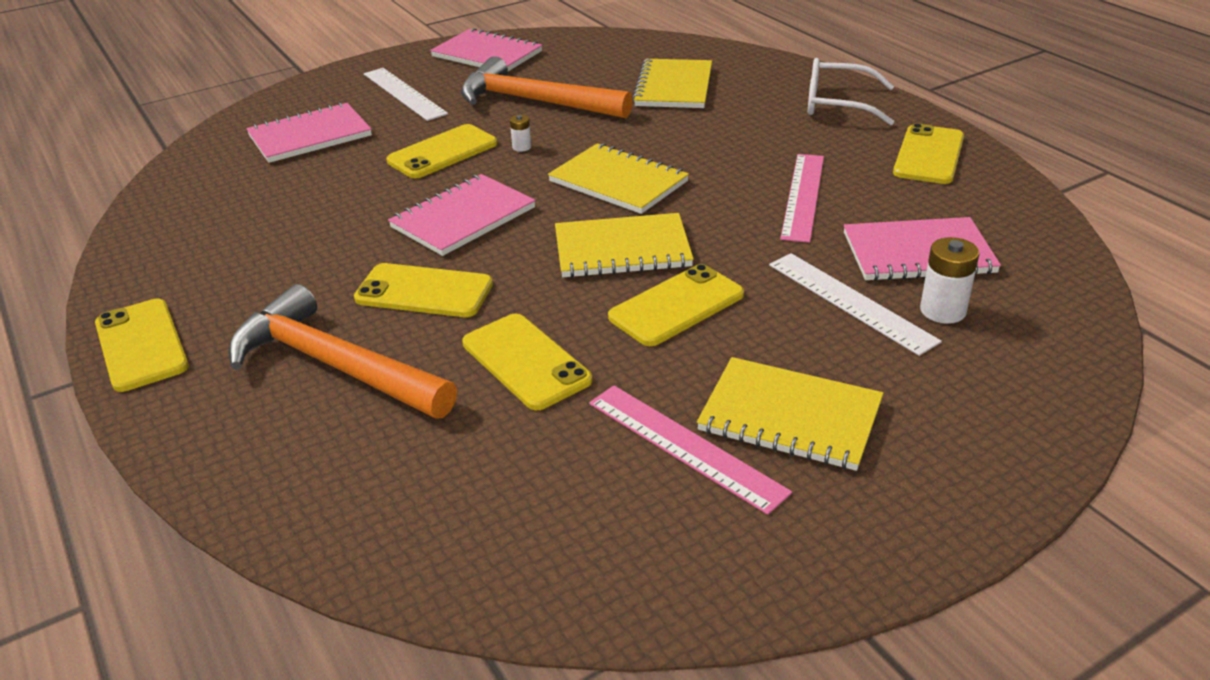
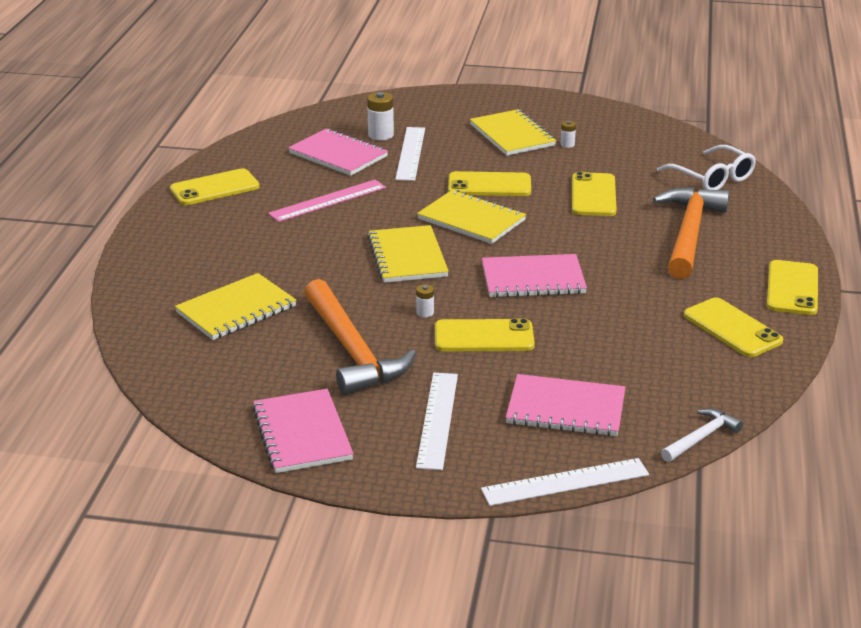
camera: 140 degrees left, 5 degrees down
(174, 162) = (701, 438): none -> white hammer
(266, 100) = (565, 482): none -> white ruler
(334, 365) = (689, 233): orange hammer -> orange hammer turned 150 degrees counterclockwise
(424, 292) = (607, 247): yellow phone -> yellow phone (732, 328)
(685, 446) = (567, 144): pink ruler -> white battery
(838, 104) = (176, 239): white glasses -> white glasses (711, 178)

